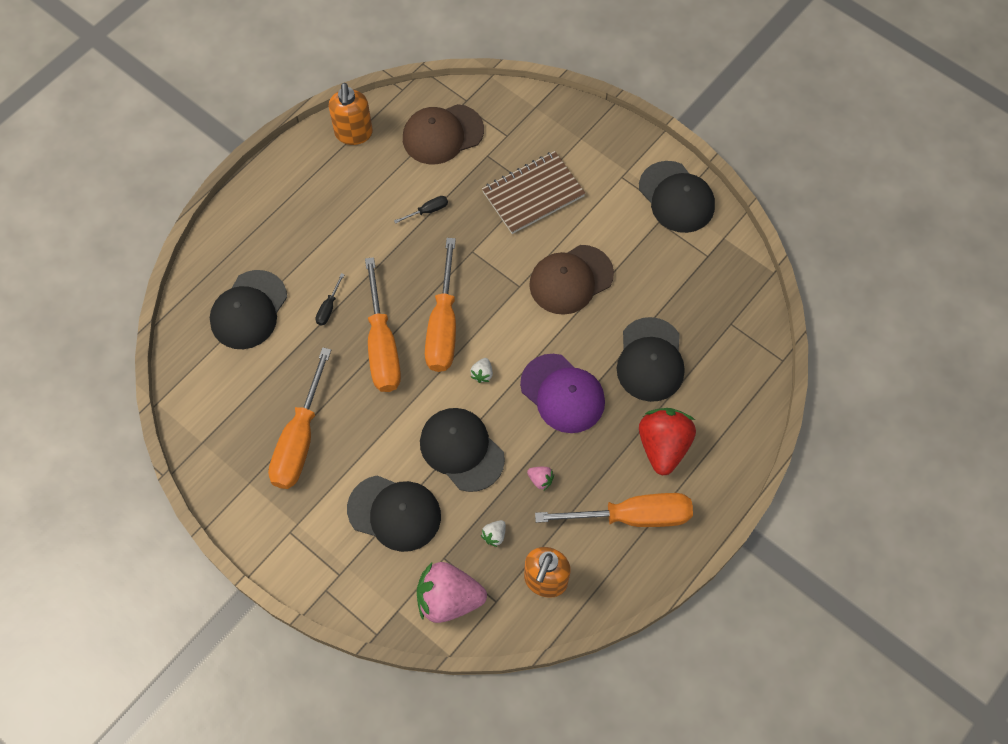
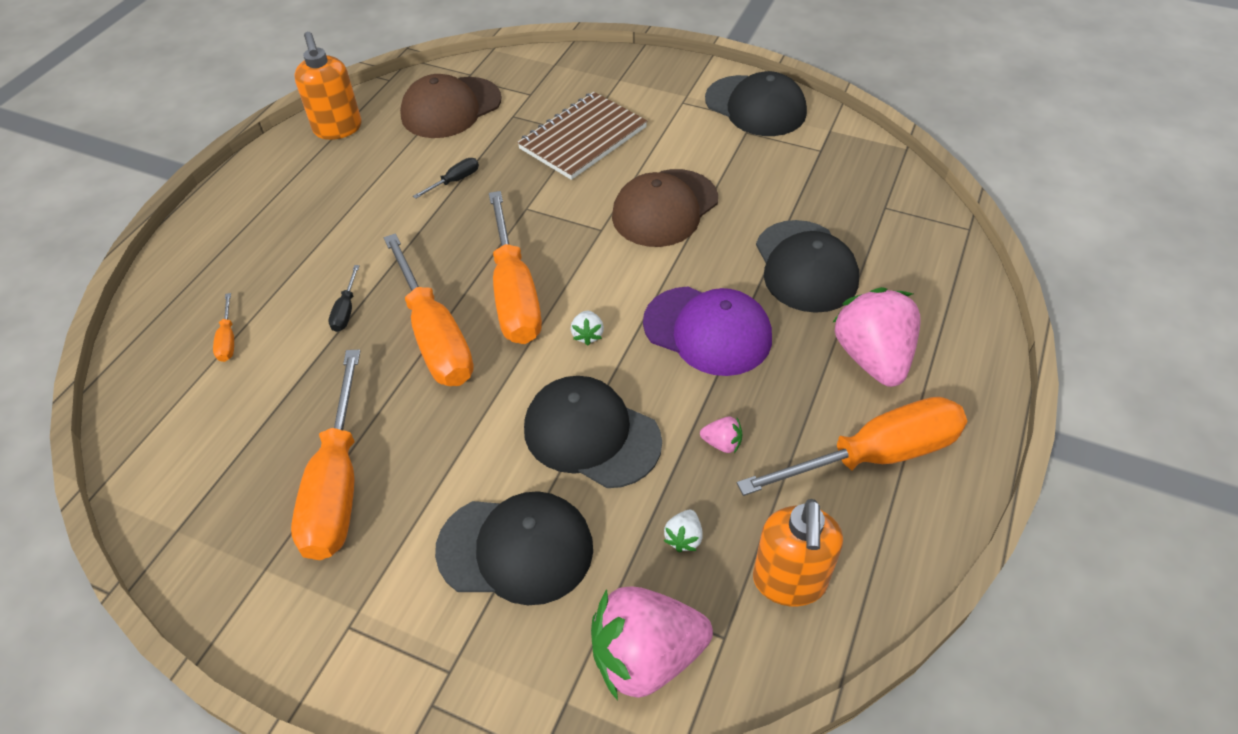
camera: 15 degrees left, 15 degrees down
(249, 310) = (228, 339): black cap -> orange screwdriver
(663, 446) = (872, 357): red strawberry -> pink strawberry

